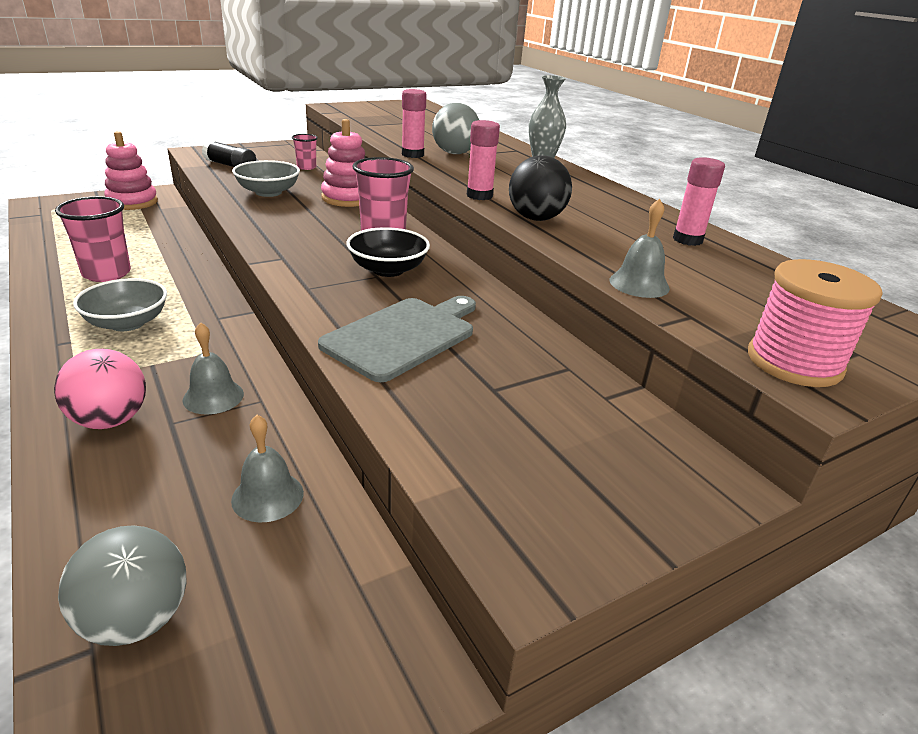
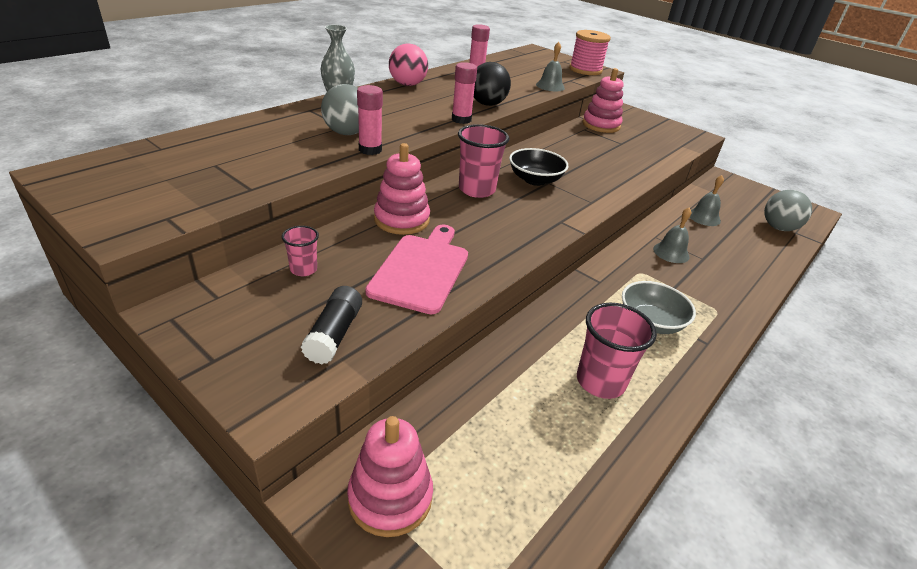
camera: 110 degrees left, 5 degrees up
(110, 420) = (726, 279): pink ball -> pink ball (407, 84)
(268, 192) = (421, 270): grey bowl -> pink cutting board
(403, 336) = (606, 166): grey cutting board -> none
(592, 397) = (601, 125): none -> pink stacking toy

